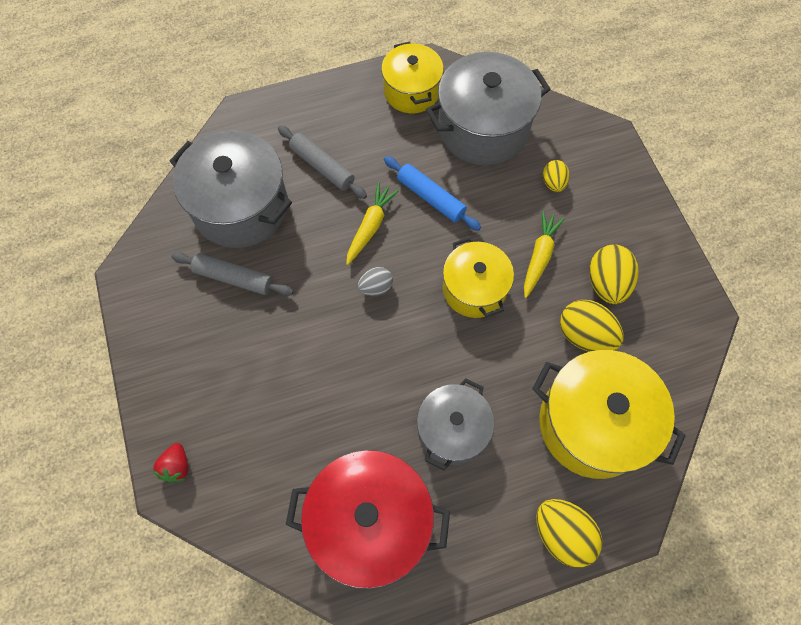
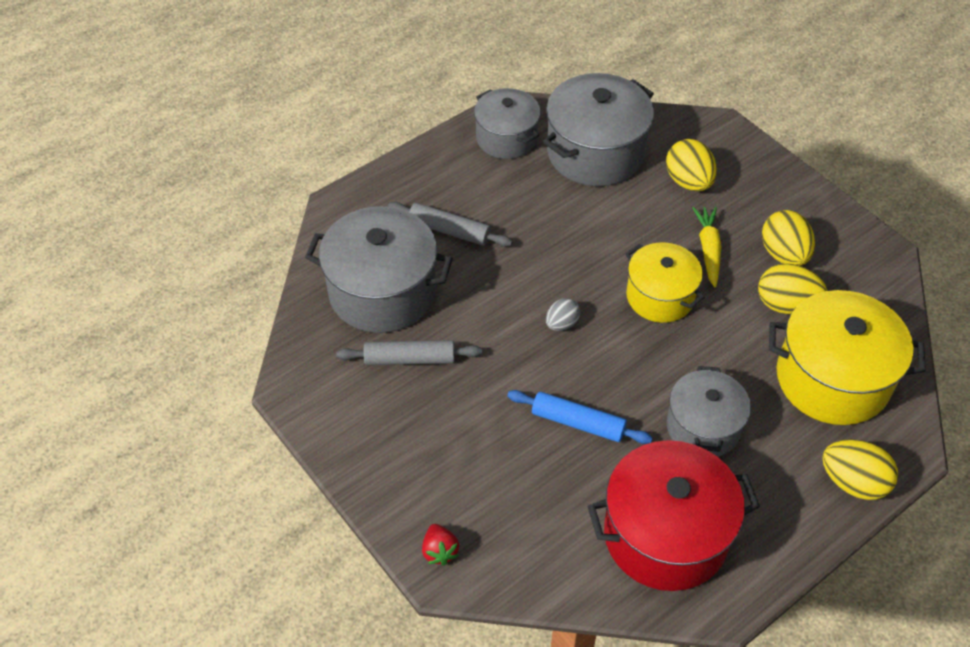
camera: 20 degrees left, 15 degrees down
(370, 226) = (527, 271): yellow carrot -> none
(412, 91) = (506, 138): yellow pot -> grey pot
(431, 197) = (575, 228): blue rolling pin -> blue rolling pin (578, 422)
(553, 183) = (688, 182): yellow egg -> yellow egg, size x1.69

